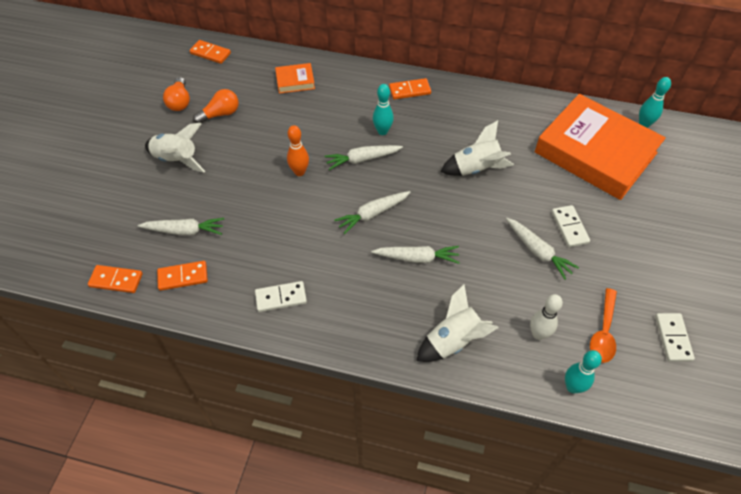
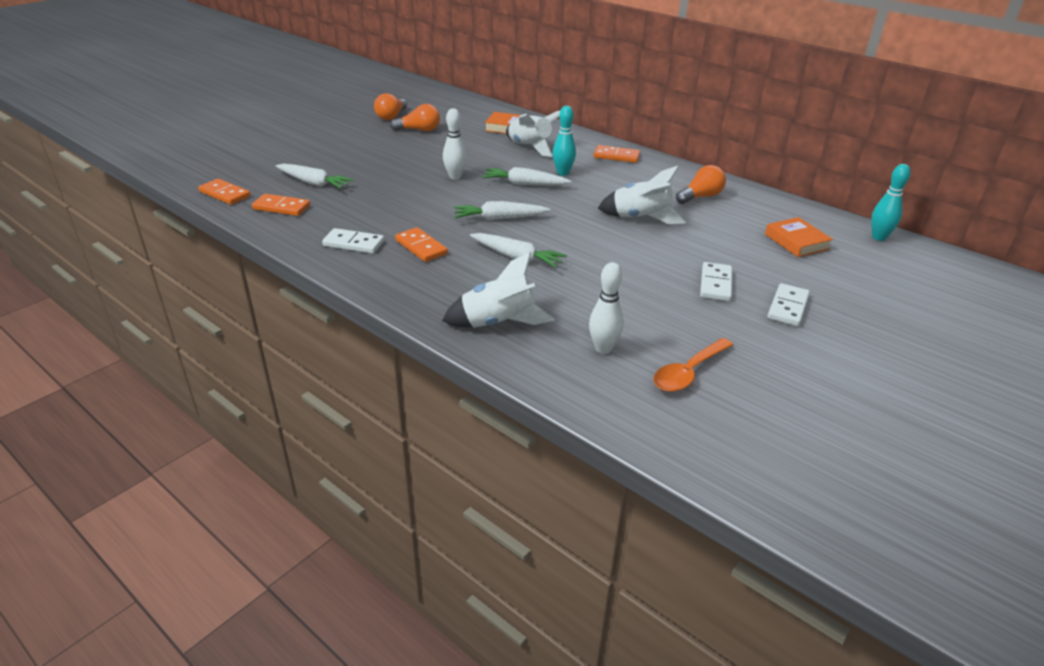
camera: 25 degrees right, 20 degrees down
(177, 159) = (353, 144): white rocket -> white rocket (530, 147)
(210, 53) = (447, 98): orange domino -> orange domino (421, 247)
(299, 172) = (455, 177): orange bowling pin -> white bowling pin
(502, 122) = (700, 197): none -> orange light bulb
(538, 251) = (660, 290): white carrot -> none
(572, 387) = (608, 402): turquoise bowling pin -> none
(595, 152) = (796, 242): orange book -> orange book, size x0.41
(673, 338) = (781, 407): white domino -> white domino (788, 307)

